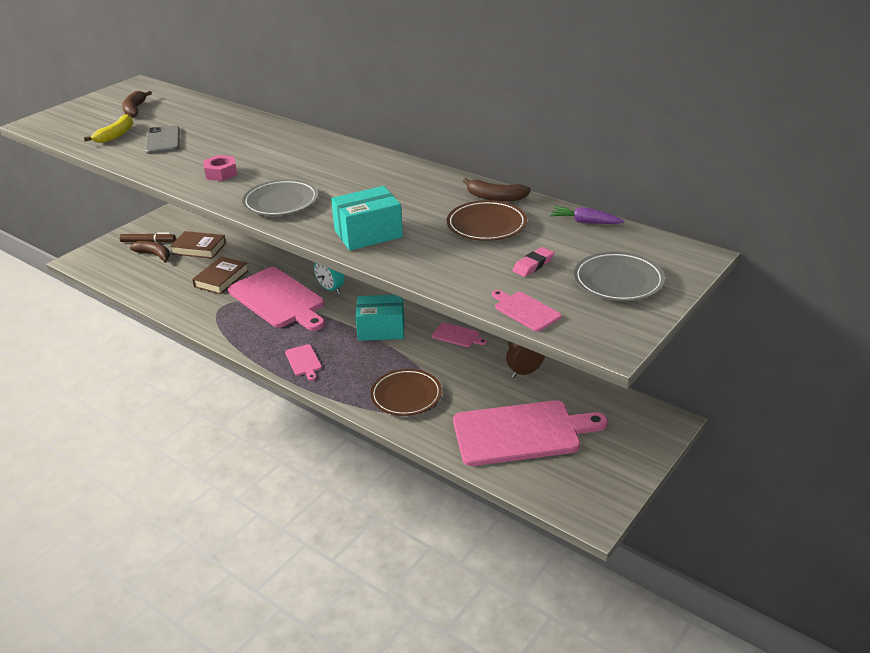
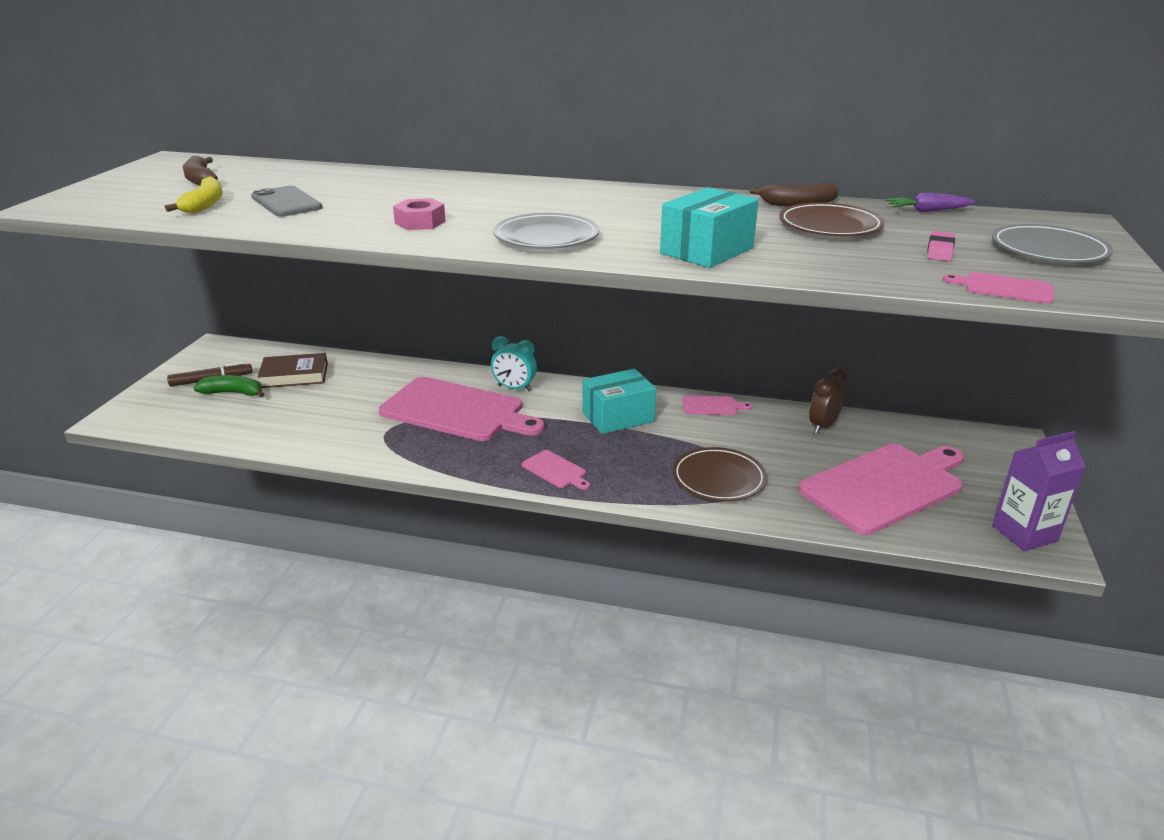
camera: 25 degrees left, 5 degrees down
(154, 255) = (233, 393): brown banana -> green banana
(221, 279) = (357, 403): brown book -> none
(588, 498) = (1024, 533): none -> purple carton

